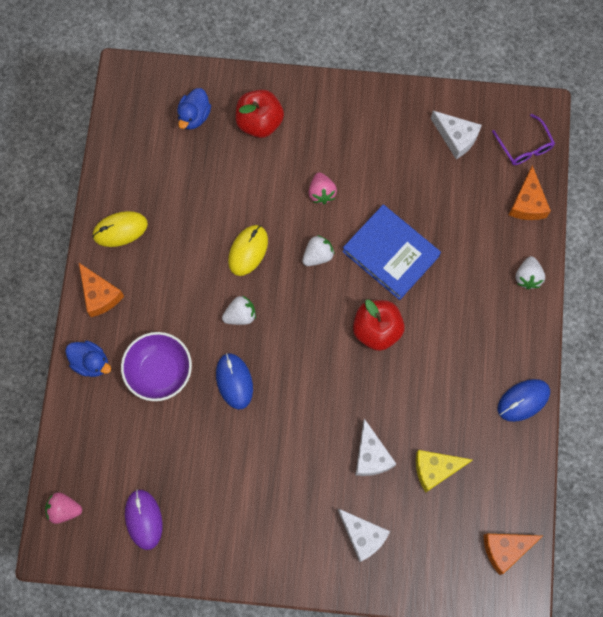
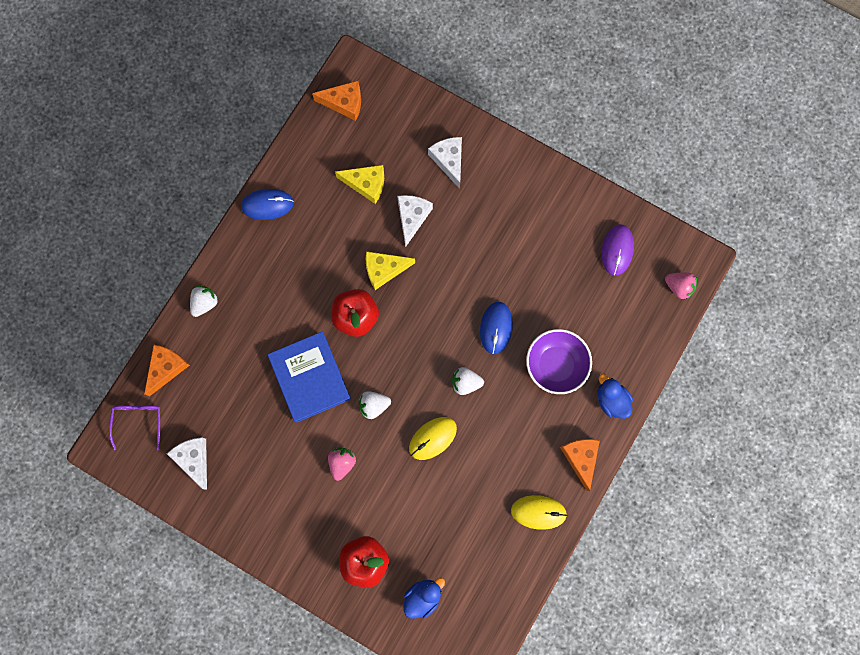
camera: 155 degrees left, 5 degrees up
(372, 388) = (384, 270): none -> yellow cheese

